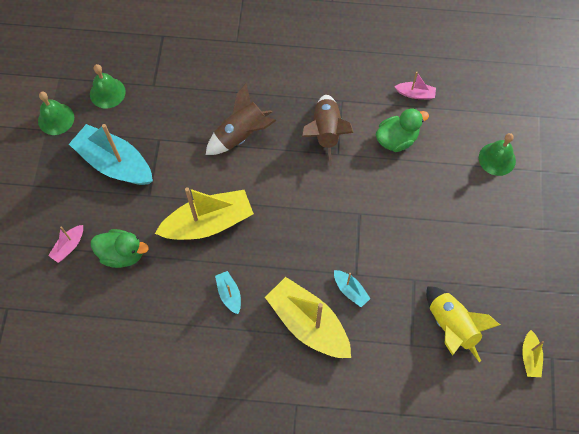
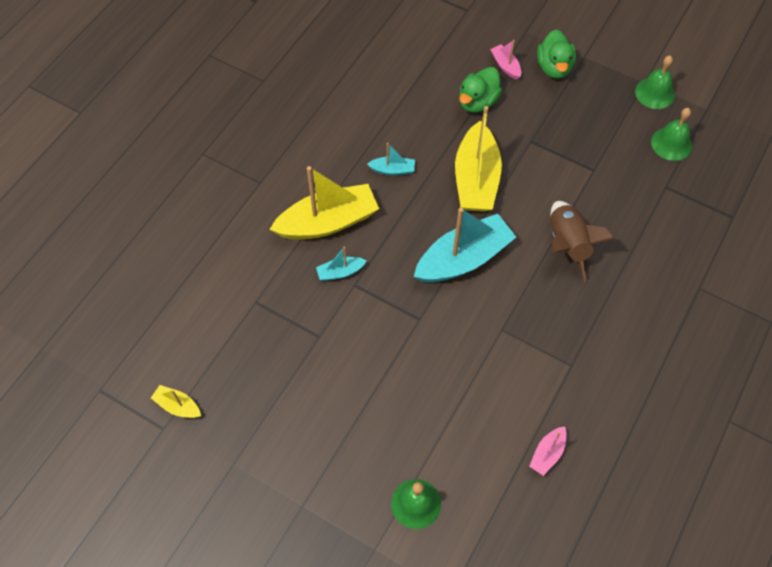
camera: 115 degrees right, 5 degrees down
(115, 163) = (580, 125): turquoise boat -> turquoise boat (463, 259)
(326, 132) = (535, 329): brown rocket -> none
(396, 139) = (493, 400): green duck -> green duck (554, 67)
(451, 326) = (252, 347): yellow rocket -> none

